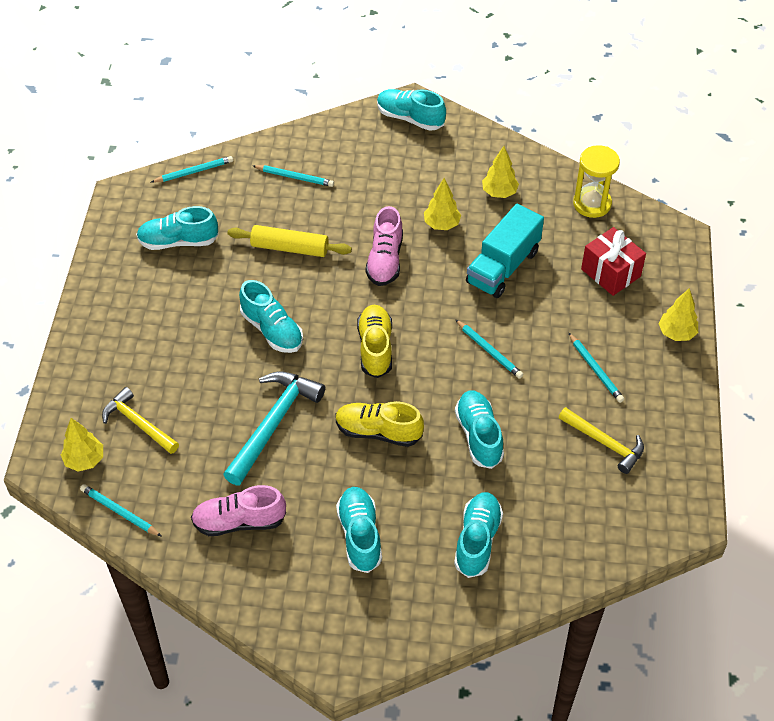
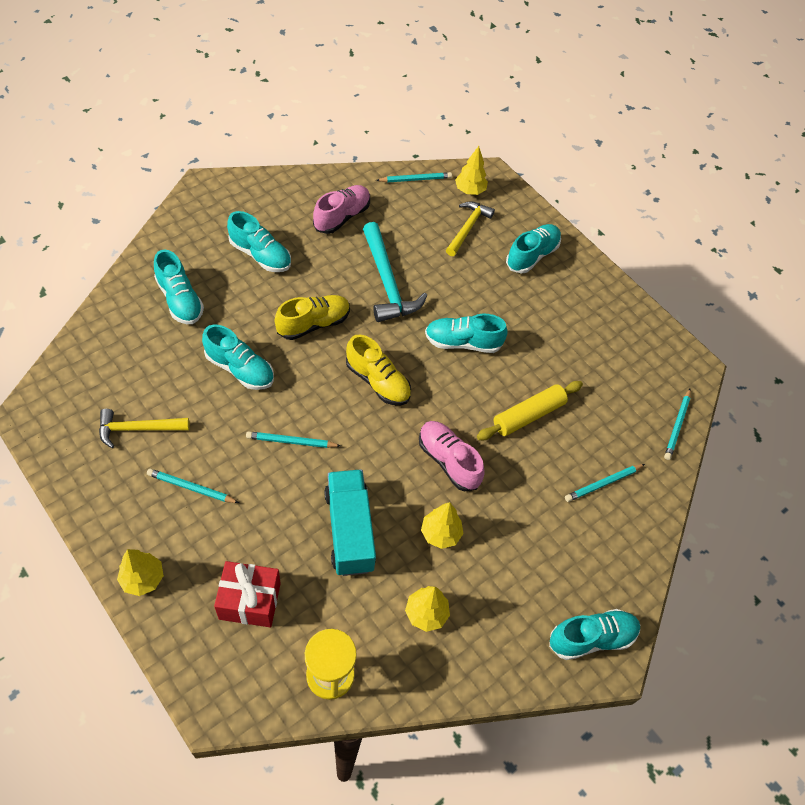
camera: 130 degrees right, 5 degrees up
(138, 423) = (467, 228): yellow hammer -> yellow hammer turned 60 degrees counterclockwise
(178, 241) = (607, 359): turquoise shoe -> turquoise shoe (532, 255)

